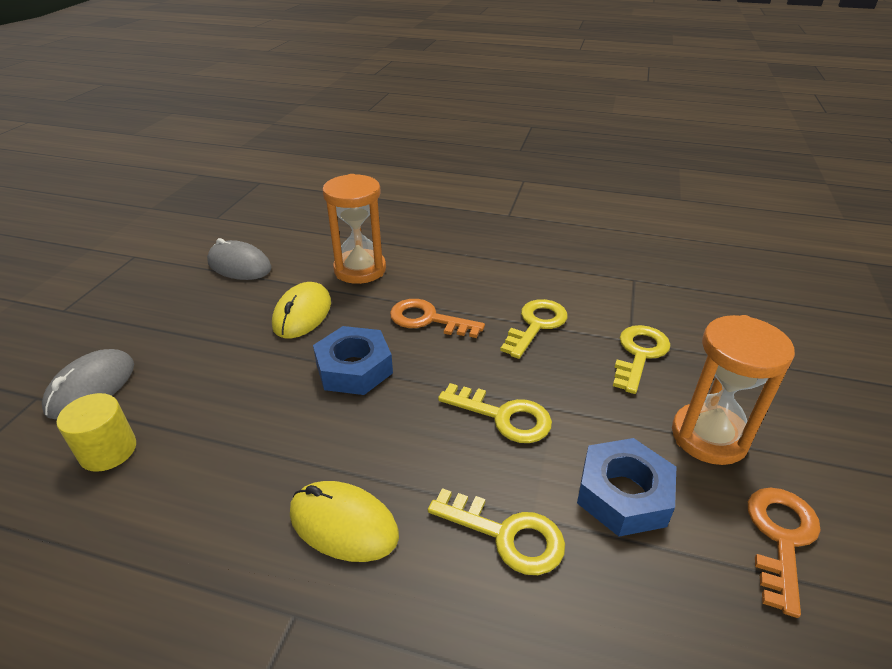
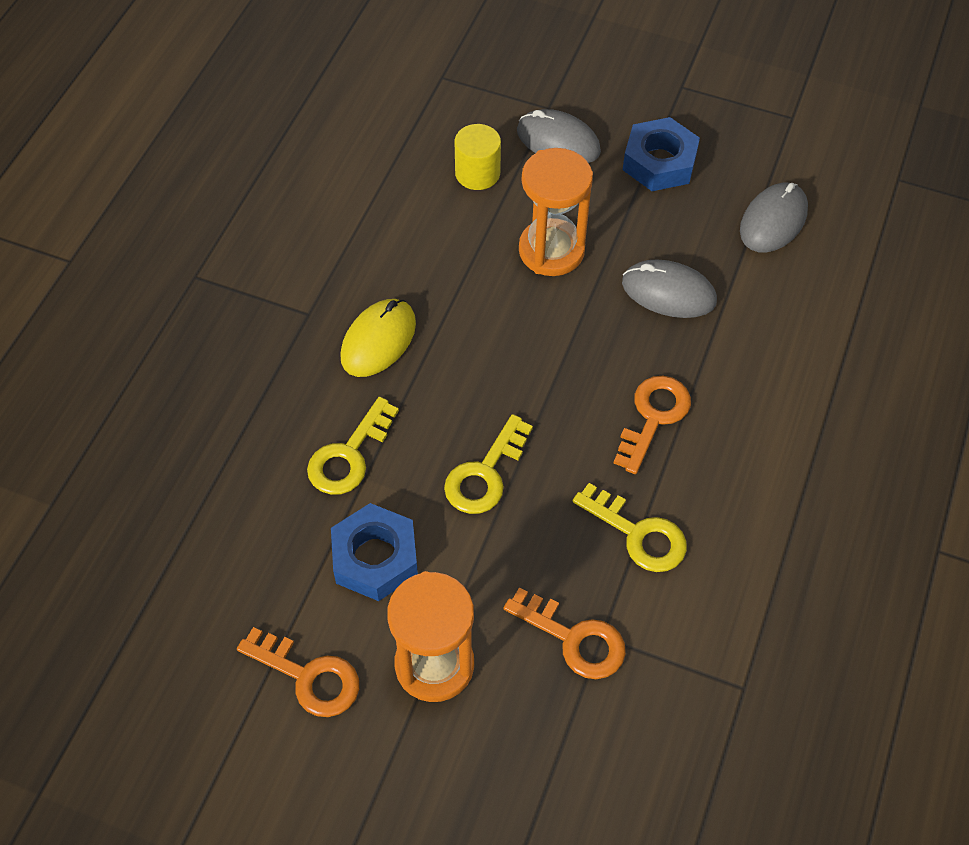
camera: 95 degrees right, 20 degrees up
(302, 314) = (668, 292): yellow mouse -> grey mouse
(354, 368) = (569, 344): blue nut -> blue nut (659, 162)
(360, 269) = (765, 347): orange hourglass -> orange hourglass (551, 250)
(639, 354) = (574, 639): yellow key -> orange key

